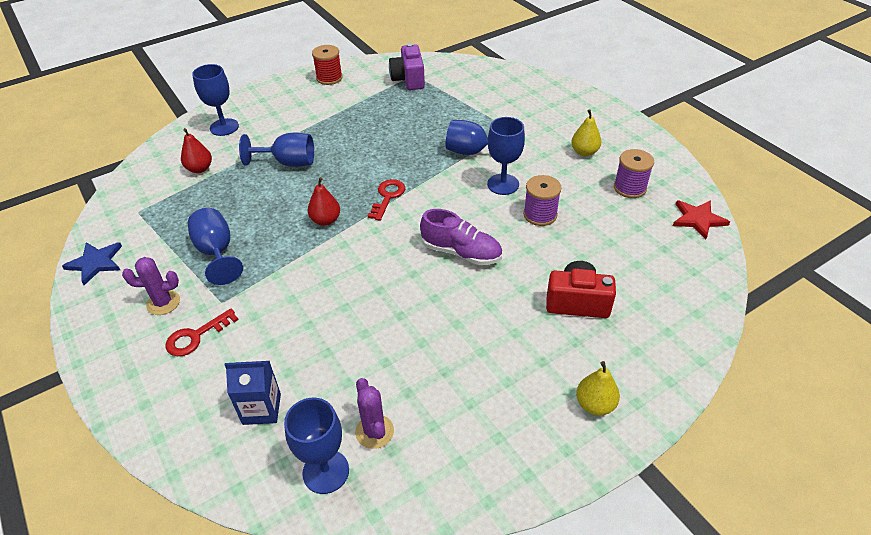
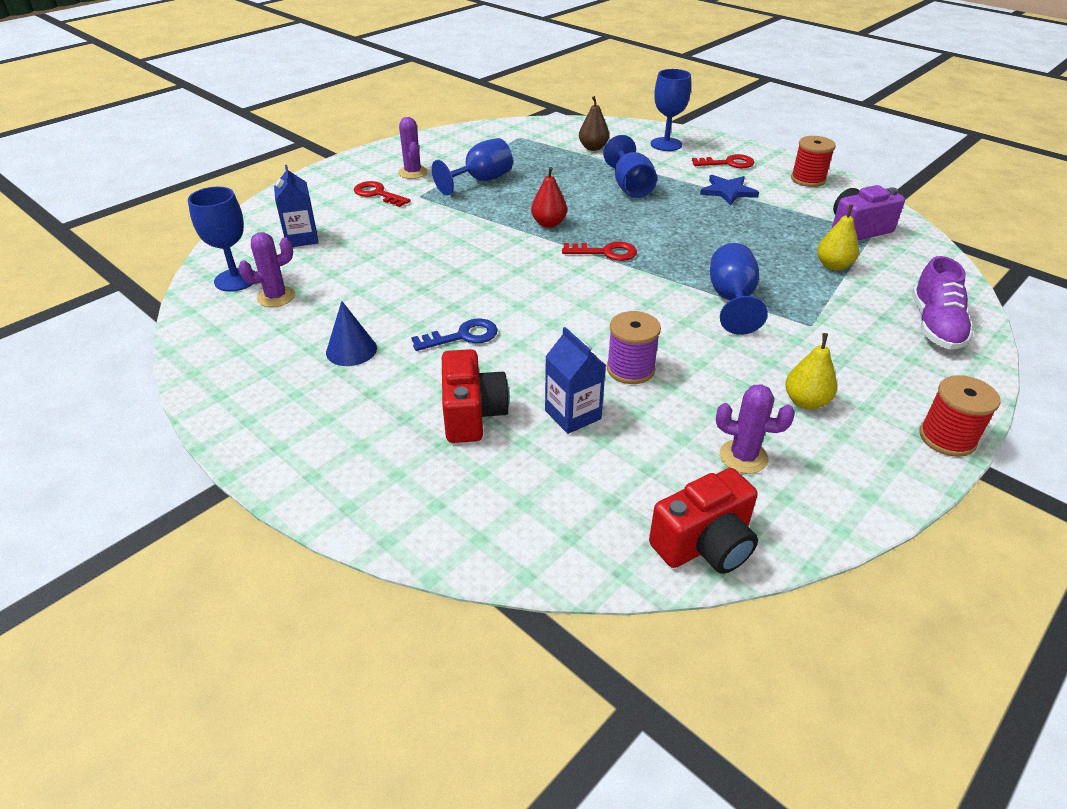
camera: 75 degrees right, 5 degrees down
(96, 263) = (451, 137): blue star -> blue star (728, 191)
(199, 169) = (593, 148): red pear -> brown pear
(280, 105) = (728, 163): none -> red key
(461, 252) = (531, 315): purple shoe -> purple shoe (935, 326)
(479, 296) = (462, 336): none -> blue key
(481, 371) = (351, 350): none -> blue cone
(503, 184) = (678, 331): blue goblet -> none
(584, 251) = (573, 415): none -> blue carton
(595, 404) = (309, 439): yellow pear -> yellow pear (833, 266)
(620, 116) = (947, 438): none -> red spool
(629, 188) = (743, 457): purple spool -> purple cactus
(698, 219) = (704, 544): red star -> red camera

